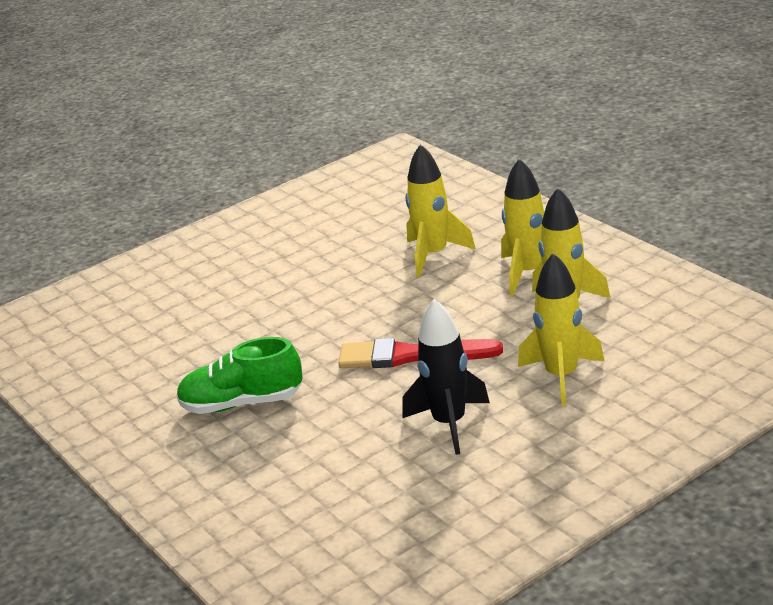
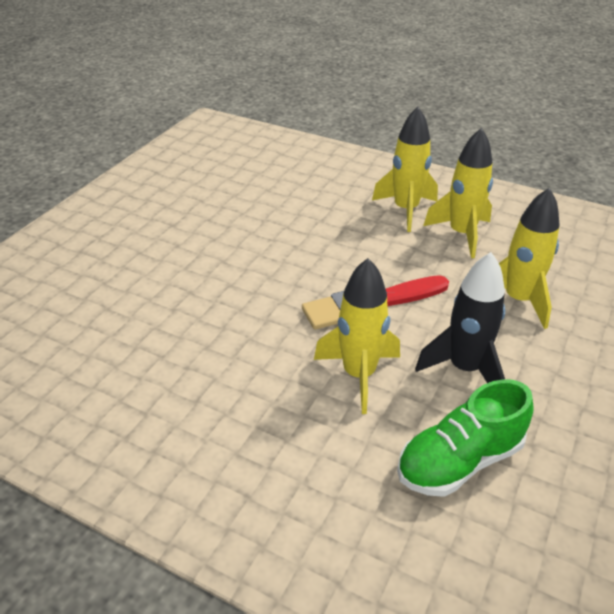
camera: 30 degrees left, 10 degrees up
(242, 403) = (241, 390): green shoe -> green shoe (459, 461)
(434, 255) = (312, 205): yellow rocket -> yellow rocket (359, 375)

